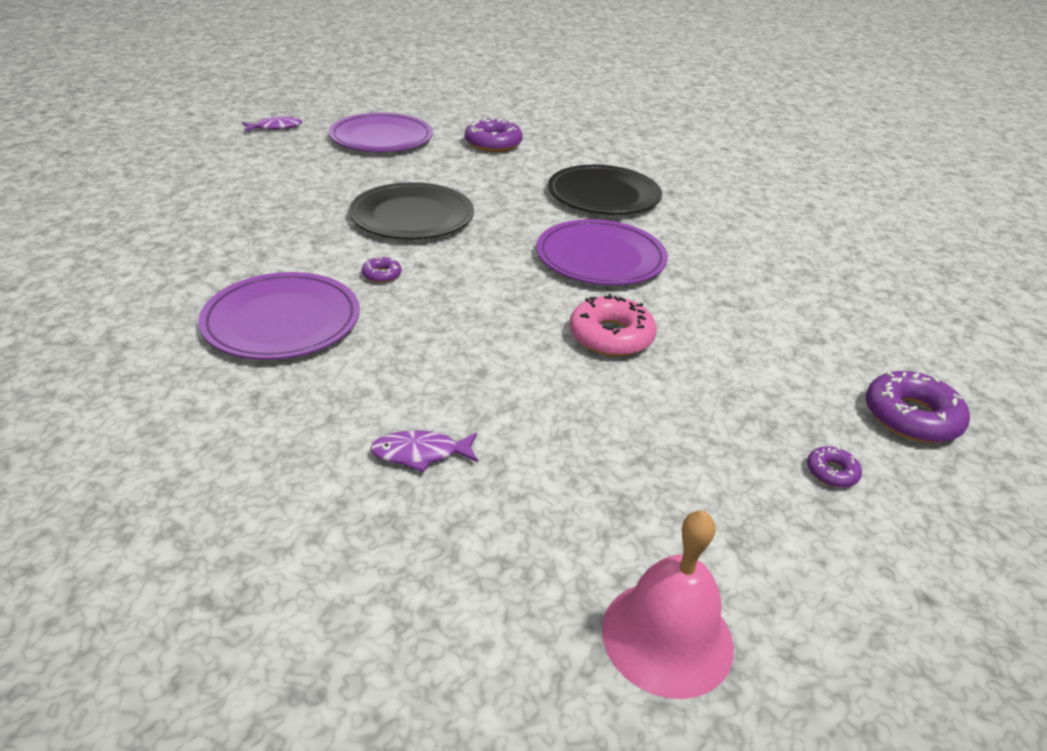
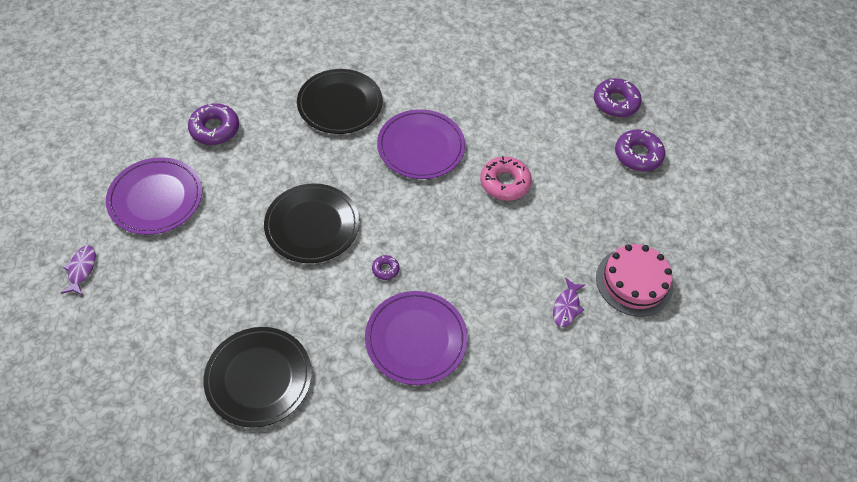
camera: 65 degrees left, 20 degrees up
(180, 231) = (258, 378): none -> black plate
(534, 533) = (634, 282): none -> pink cake
(667, 637) = (700, 261): pink bell -> none
(831, 472) = (638, 155): purple donut -> purple donut, size x2.01

